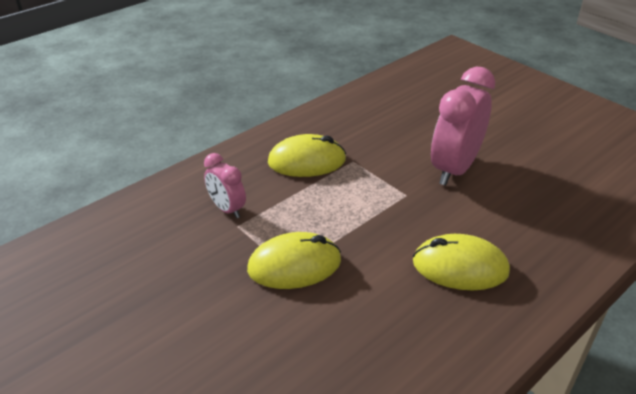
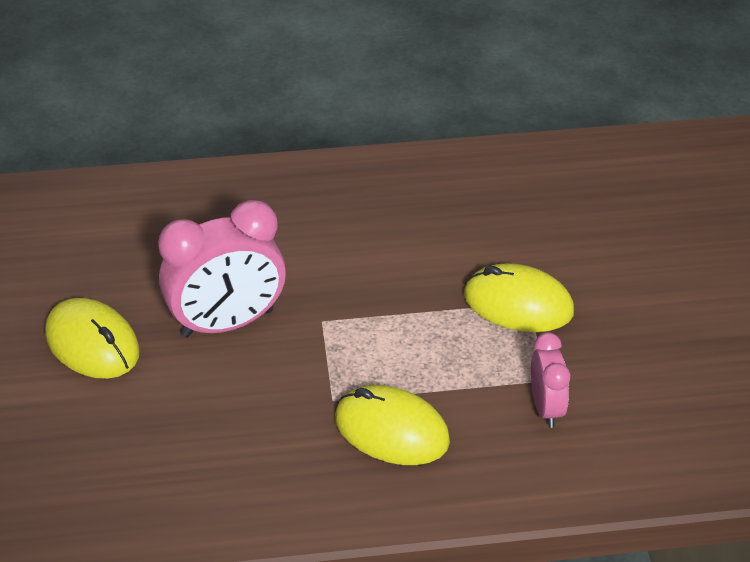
camera: 145 degrees left, 5 degrees up
(460, 267) = (360, 226): yellow mouse -> yellow mouse (92, 343)

